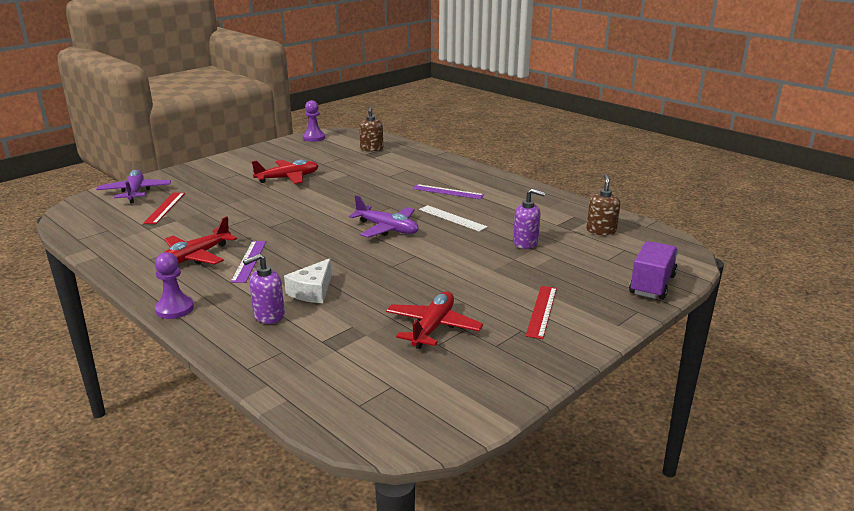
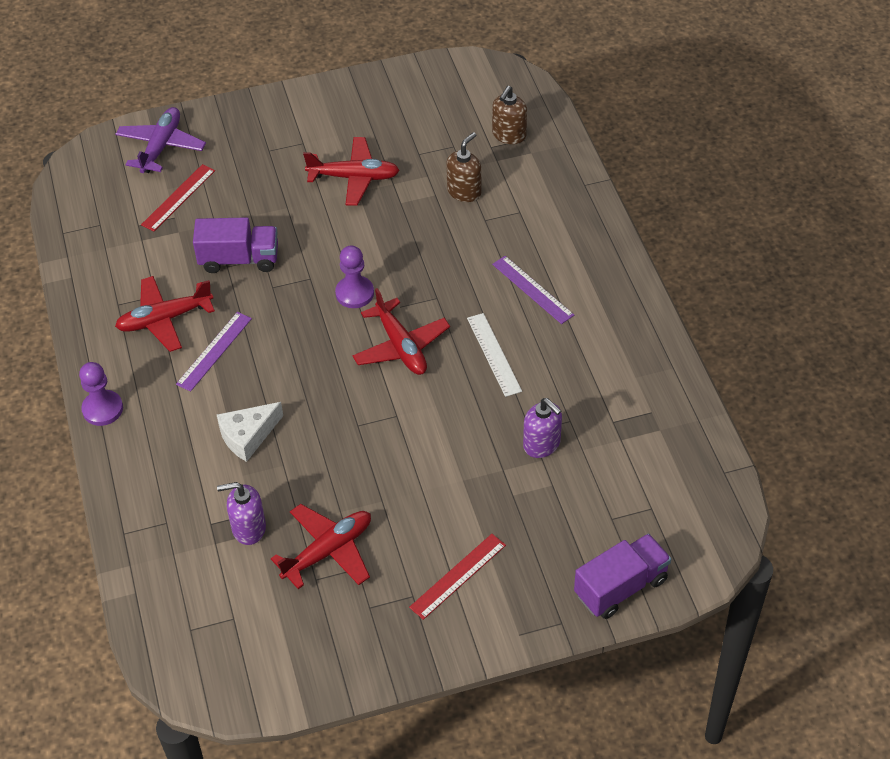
camera: 30 degrees right, 25 degrees up
(234, 221) = (239, 259): none -> purple truck
(268, 315) = (183, 460): purple soap dispenser -> purple soap dispenser (248, 528)
(314, 138) = (450, 73): purple pawn -> purple pawn (354, 293)
(387, 229) = (401, 346): purple plane -> red plane
(601, 231) = (657, 458): brown soap dispenser -> brown soap dispenser (464, 191)

